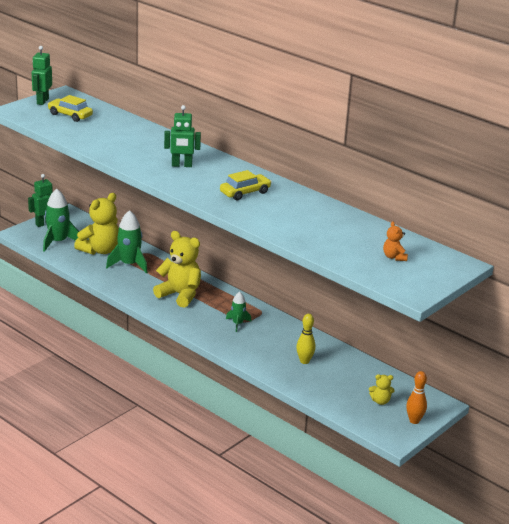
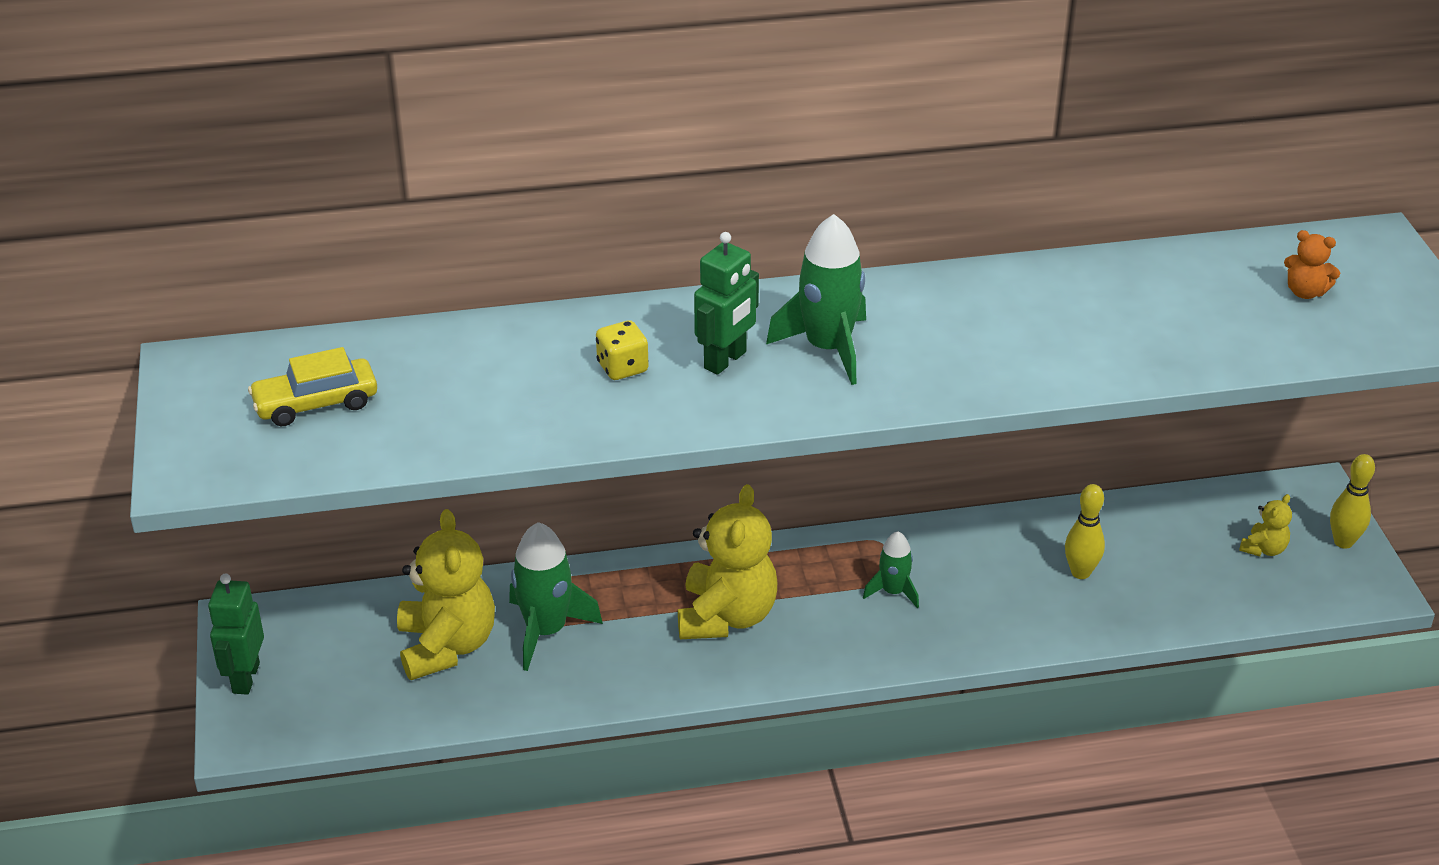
camera: 50 degrees left, 10 degrees up
(42, 101) = (191, 412): green robot -> none
(58, 242) = (346, 692): green rocket -> green rocket (827, 348)
(153, 151) = (622, 368): none -> yellow dice
(180, 295) = (726, 616): yellow teddy bear -> yellow teddy bear turned 120 degrees clockwise
(245, 193) = (920, 337): yellow car -> none
(414, 421) = (1343, 542): orange bowling pin -> yellow bowling pin

